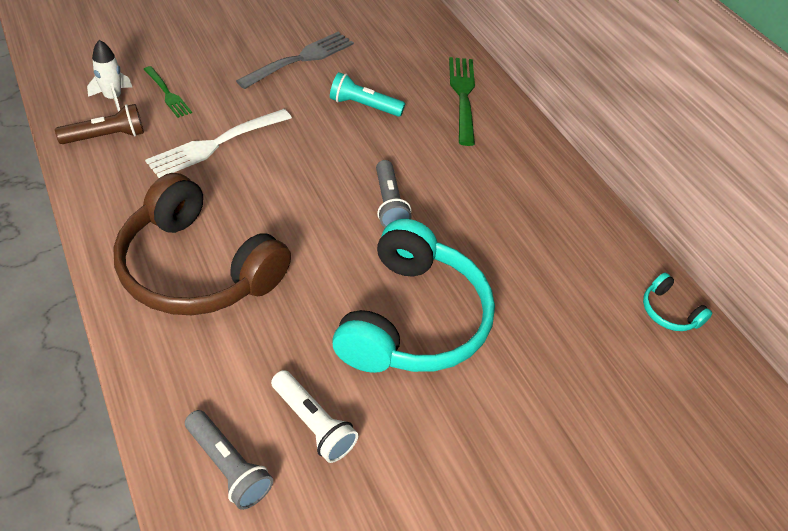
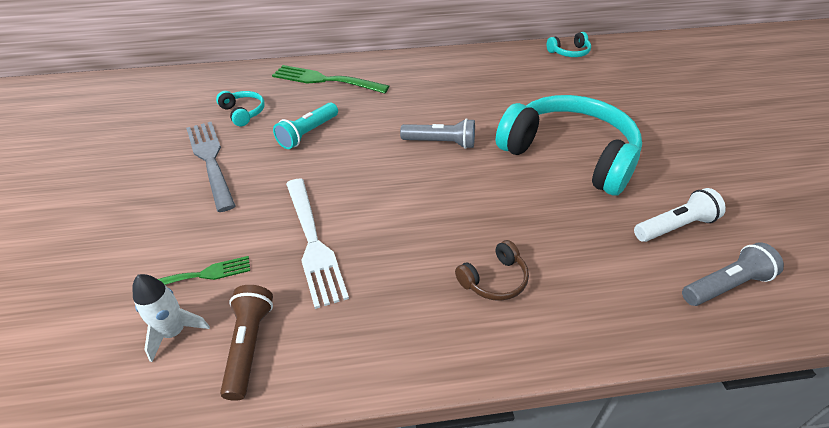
camera: 65 degrees left, 5 degrees down
(197, 268) = (494, 280): brown headphones -> brown headphones, size x0.41
(378, 57) = (243, 112): none -> turquoise headphones

